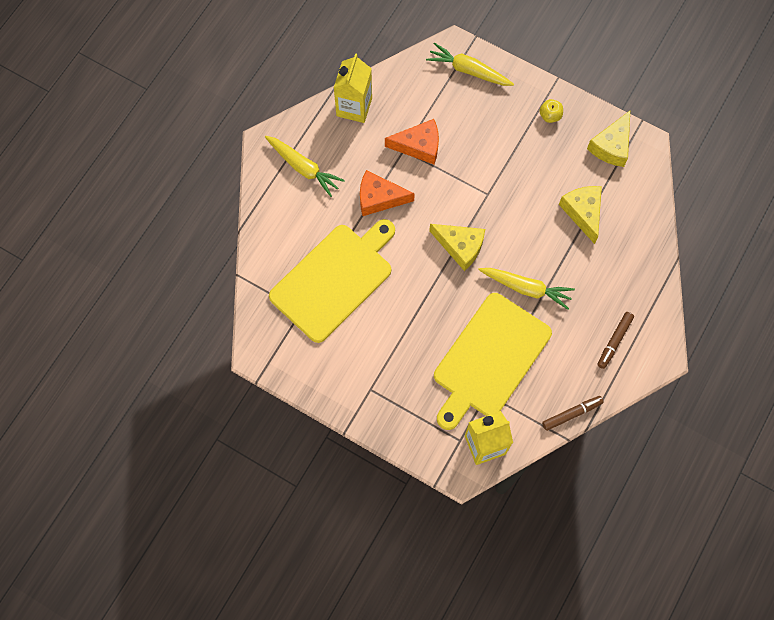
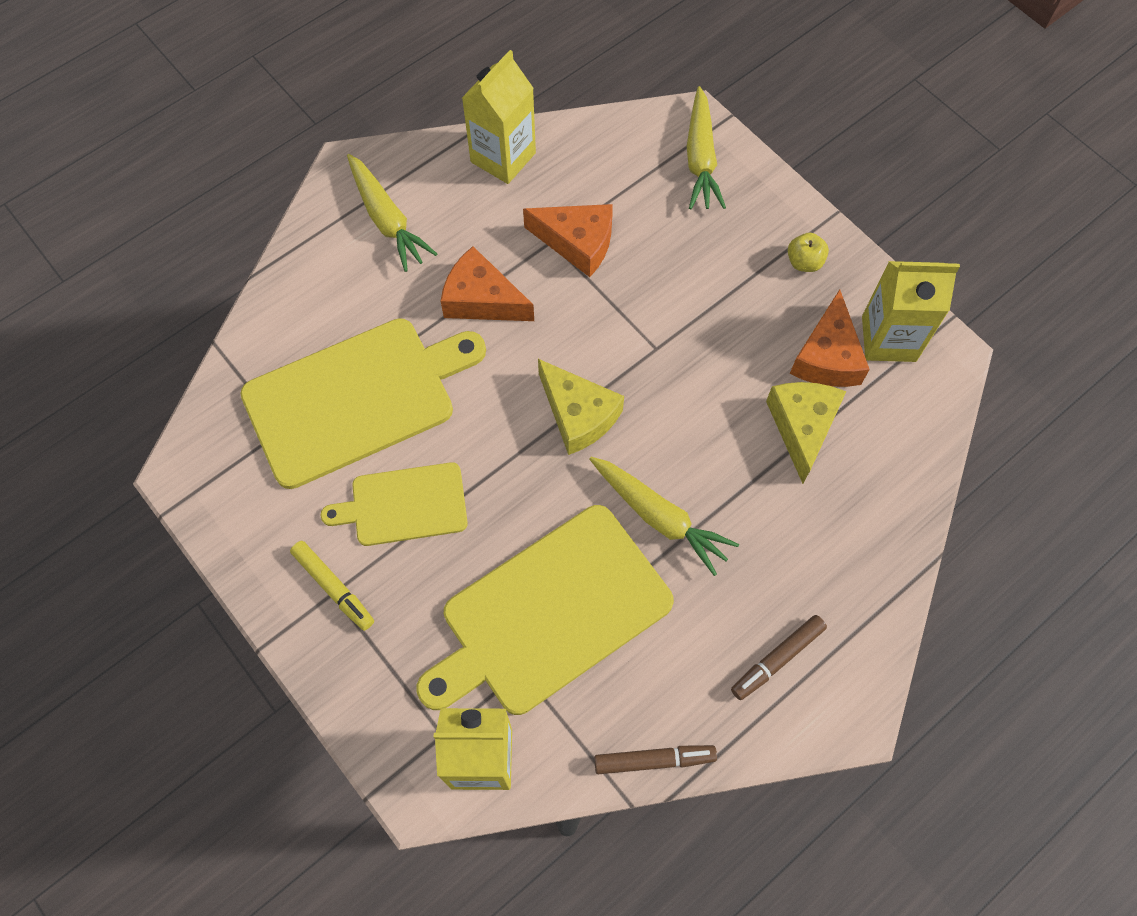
camera: 20 degrees right, 5 degrees down
(369, 386) = (334, 587): none -> yellow marker
(387, 329) = (404, 505): none -> yellow cutting board
(468, 70) = (700, 158): yellow carrot -> yellow carrot turned 135 degrees counterclockwise
(582, 167) = (827, 357): none -> orange cheese
(611, 146) = (888, 339): yellow cheese -> yellow carton

